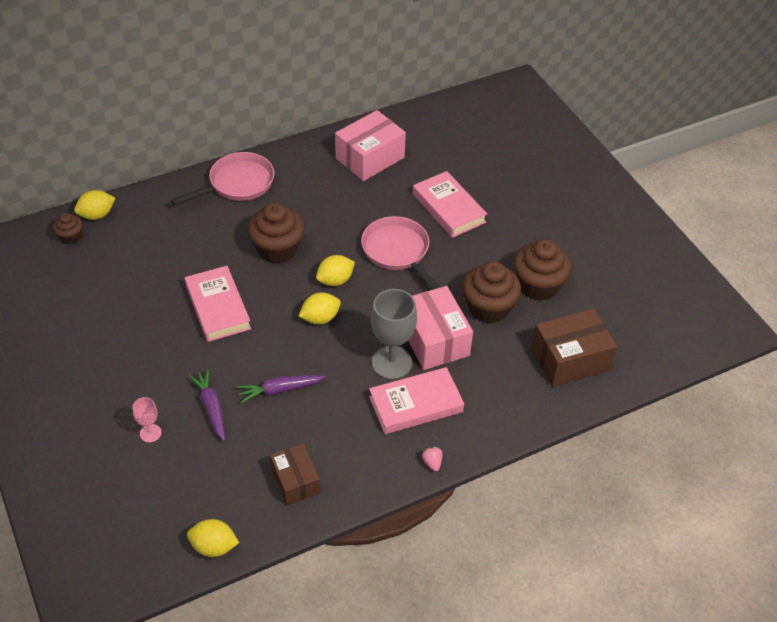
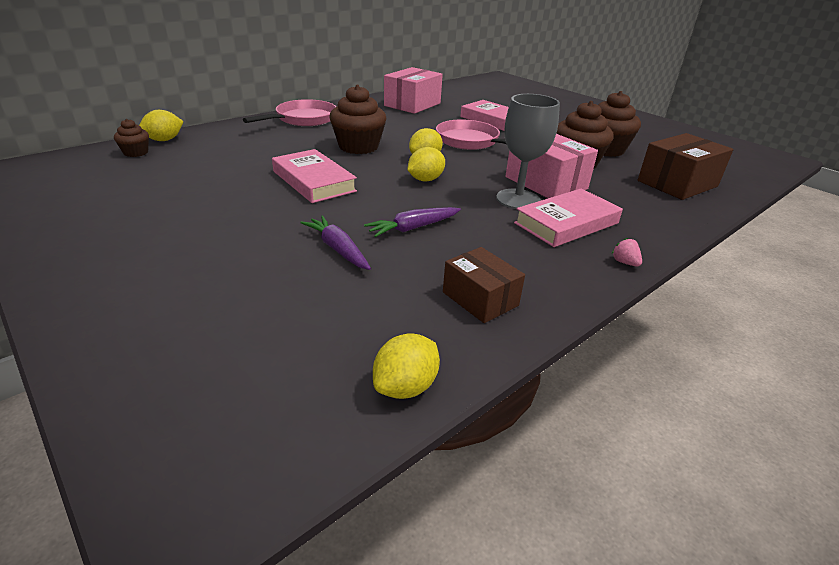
camera: 15 degrees left, 15 degrees down
(150, 433) = (264, 279): pink goblet -> none
(214, 547) = (405, 387): yellow lemon -> yellow lemon turned 45 degrees counterclockwise

